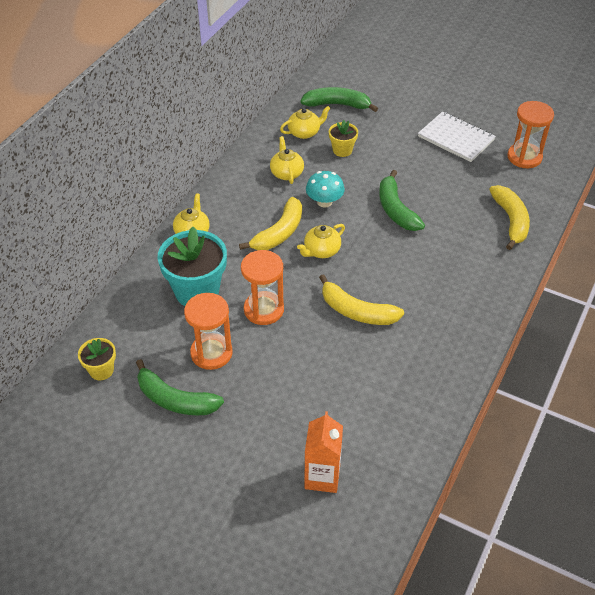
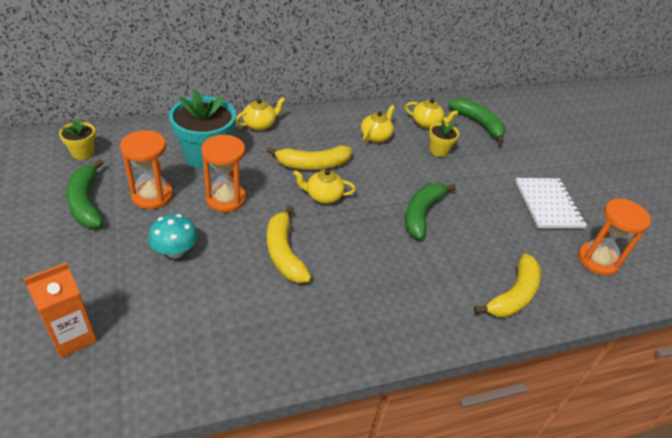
camera: 40 degrees right, 5 degrees down
(324, 202) = (375, 170): turquoise mushroom -> turquoise mushroom (175, 251)

